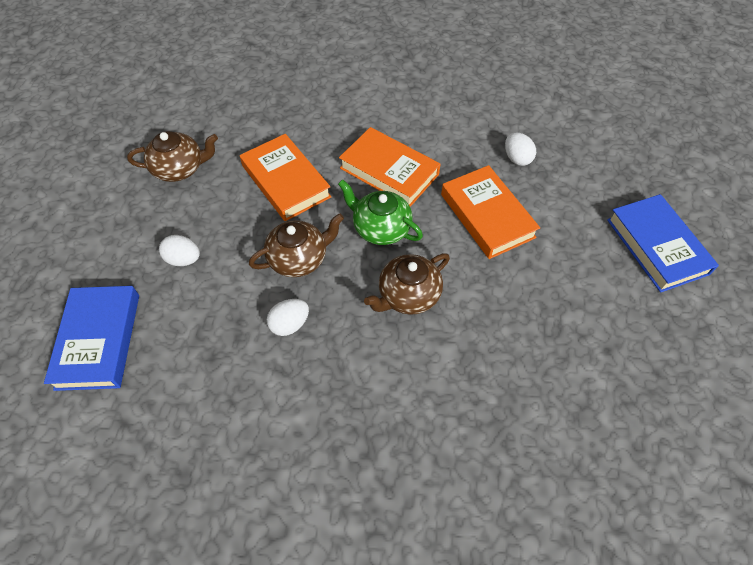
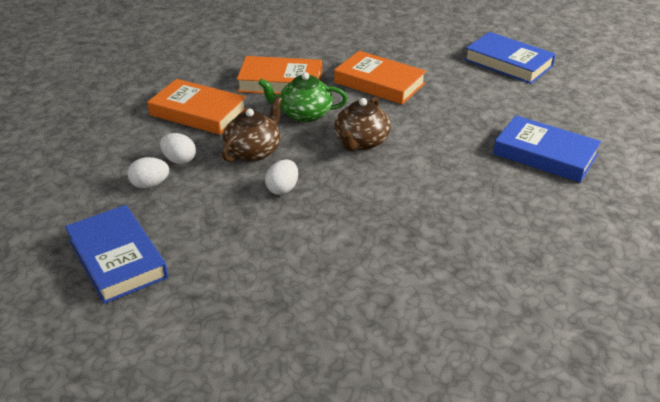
camera: 30 degrees left, 20 degrees down
(180, 169) = (90, 134): brown teapot -> none
(517, 158) = (372, 48): white egg -> white egg (179, 160)
(594, 414) = (545, 154): none -> blue book

